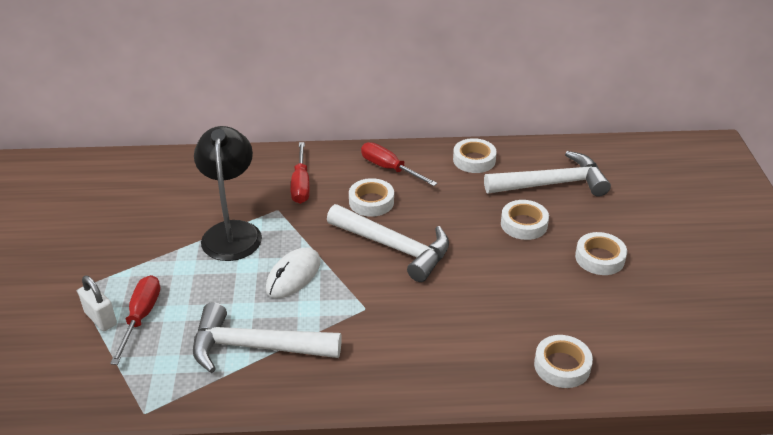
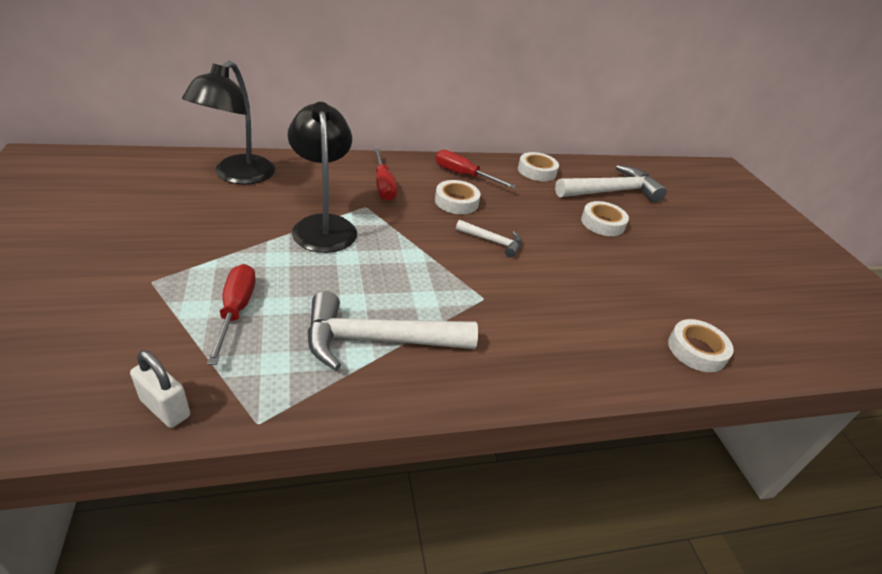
camera: 15 degrees left, 0 degrees up
(101, 319) = (186, 313): white padlock -> white padlock (165, 408)
(162, 178) = (237, 176): none -> black lamp
(293, 275) = (399, 267): white mouse -> none
(394, 247) = (492, 241): white hammer -> white hammer, size x0.52
(599, 258) = (681, 252): white tape -> none

